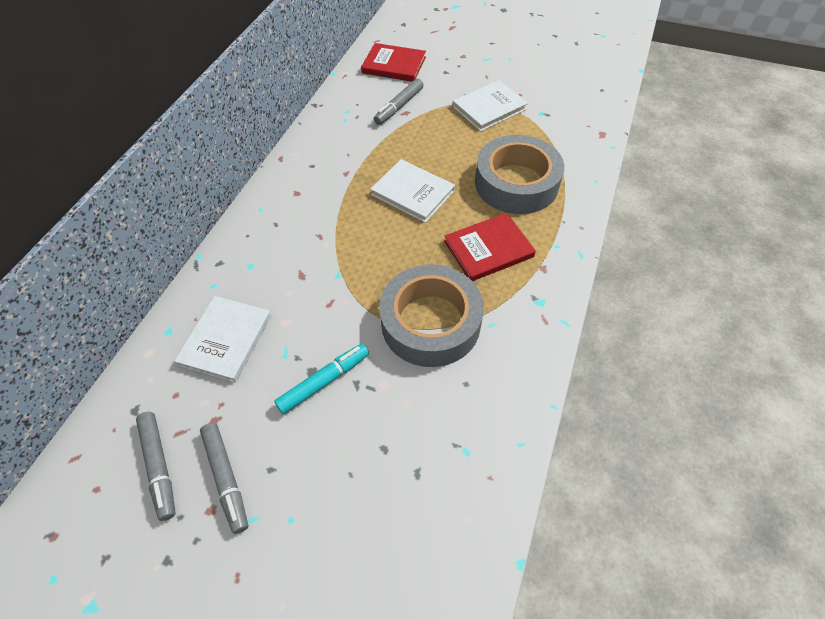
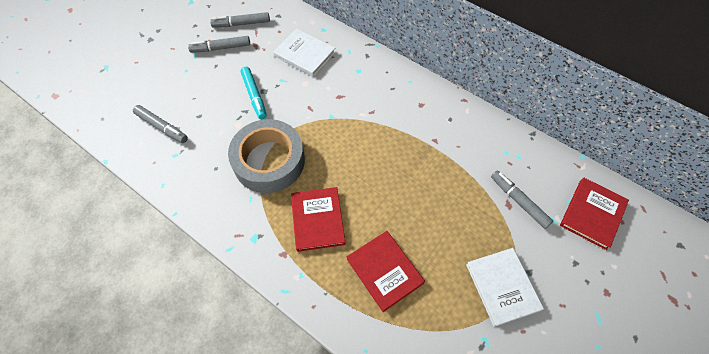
camera: 105 degrees right, 5 degrees up
(413, 193) = (397, 182): white book -> none
(423, 499) = (162, 127): none -> grey marker
(516, 183) = (384, 271): grey tape -> red book

